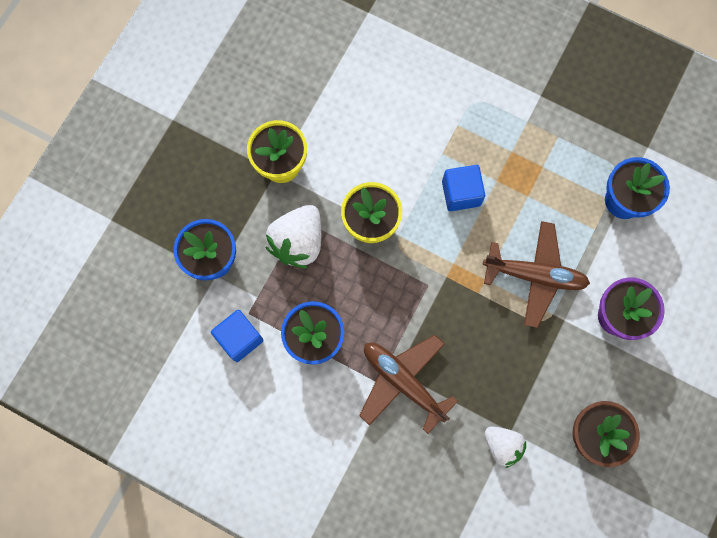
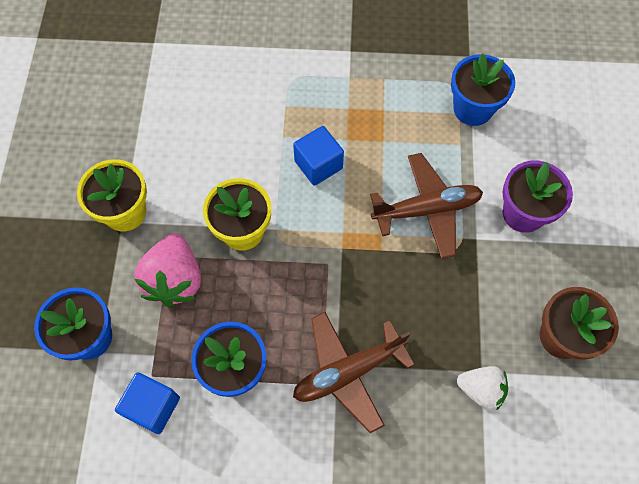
camera: 25 degrees left, 10 degrees down
(298, 242) = (175, 280): white strawberry -> pink strawberry
(403, 382) = (348, 372): brown plane -> brown plane turned 45 degrees counterclockwise

